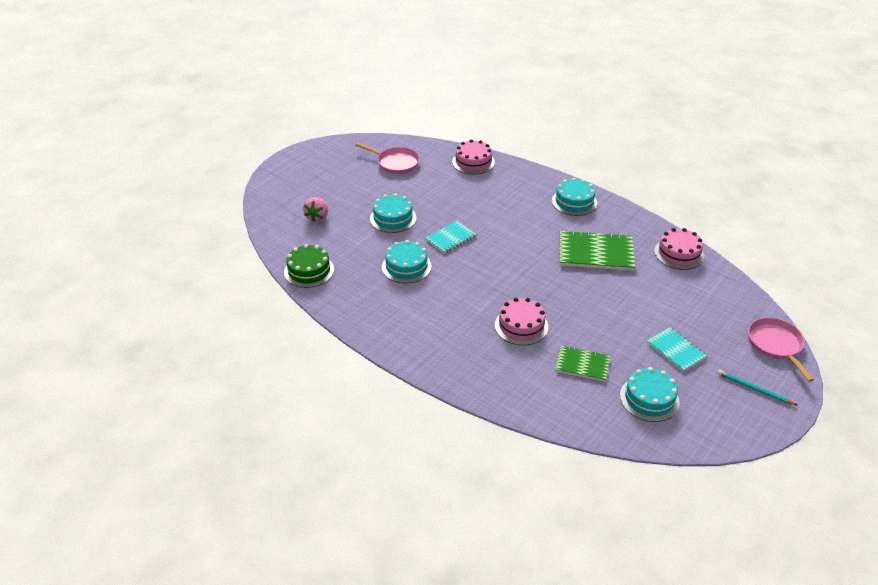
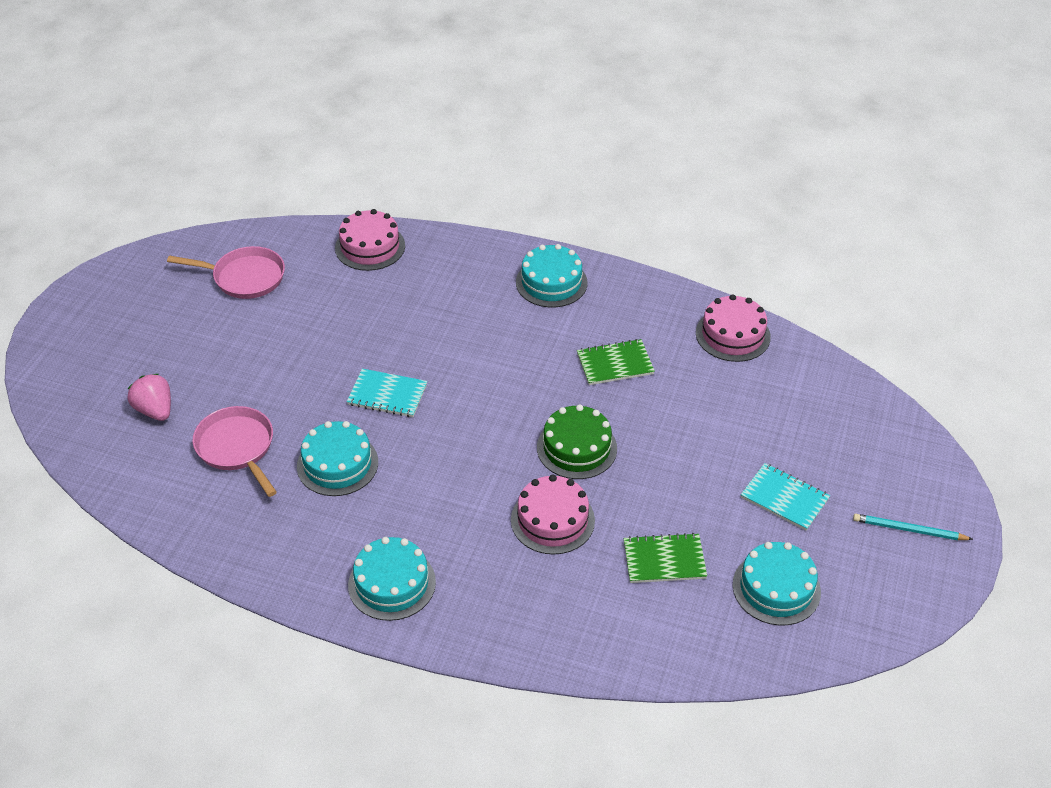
camera: 20 degrees left, 5 degrees up
(309, 271) = (181, 514): green cake -> green cake (576, 448)
(317, 217) = (155, 410): pink strawberry -> pink strawberry turned 150 degrees clockwise
(393, 218) = (281, 381): turquoise cake -> turquoise cake (392, 583)
(450, 238) = (387, 395): turquoise notebook -> turquoise notebook turned 75 degrees clockwise
(595, 253) = (615, 364): green notebook -> green notebook, size x0.60
(776, 345) = (913, 451): pink pan -> pink pan (237, 448)

